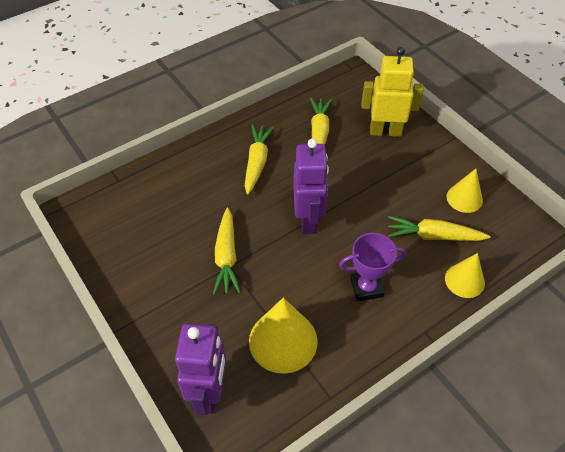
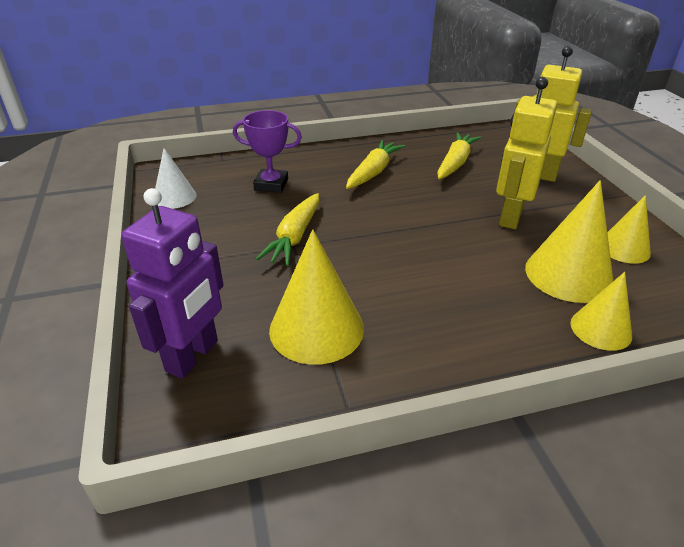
camera: 20 degrees right, 15 degrees down
(103, 240) = (174, 197): none -> white cone
(308, 220) = (408, 227): purple robot -> none
(366, 287) = (454, 303): purple trophy -> purple trophy (271, 184)
(379, 187) = (510, 217): none -> yellow robot
(434, 236) = (568, 274): yellow carrot -> yellow cone

